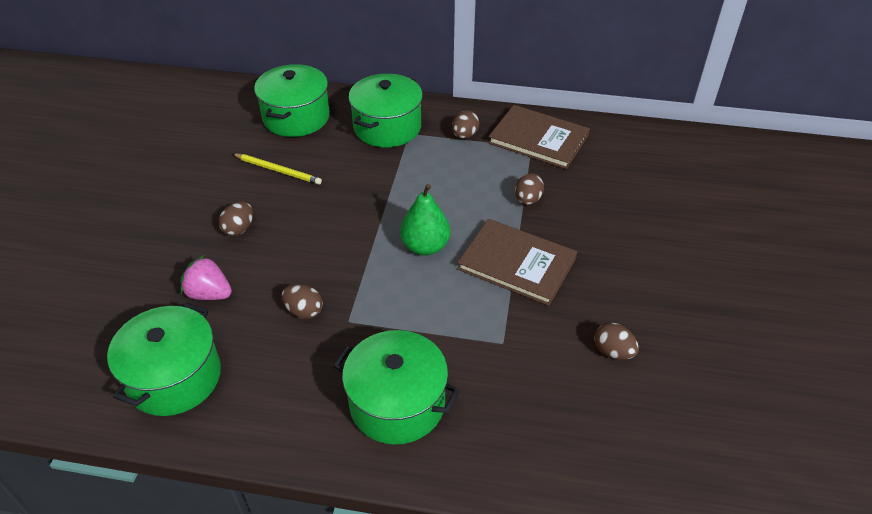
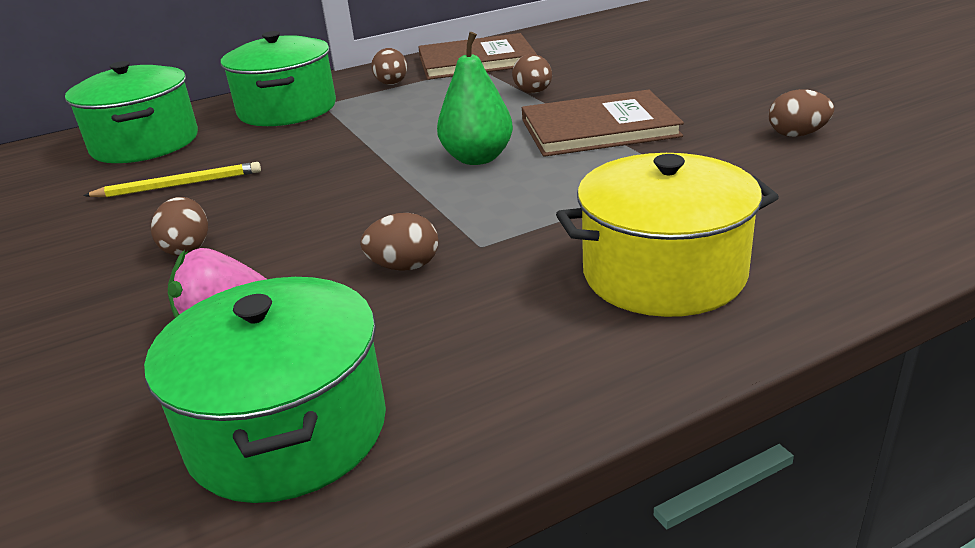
camera: 35 degrees left, 15 degrees down
(397, 403) = (663, 273): green pot -> yellow pot

